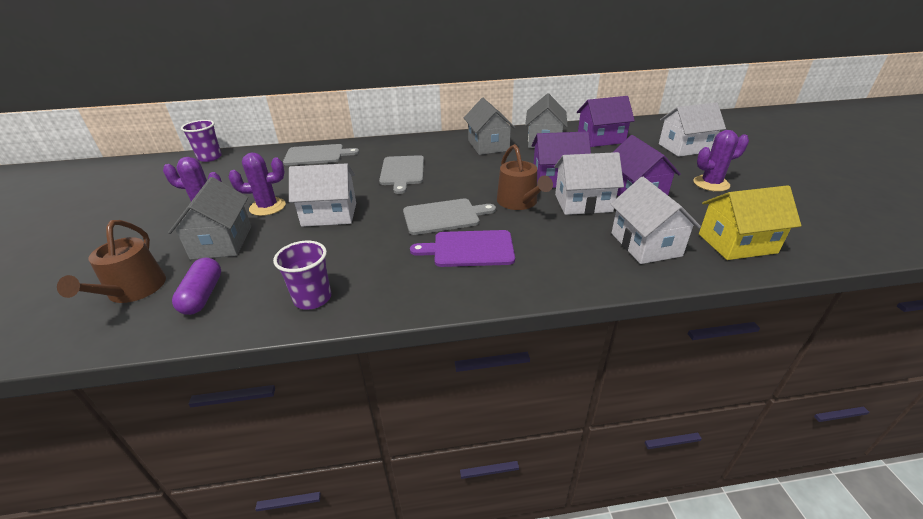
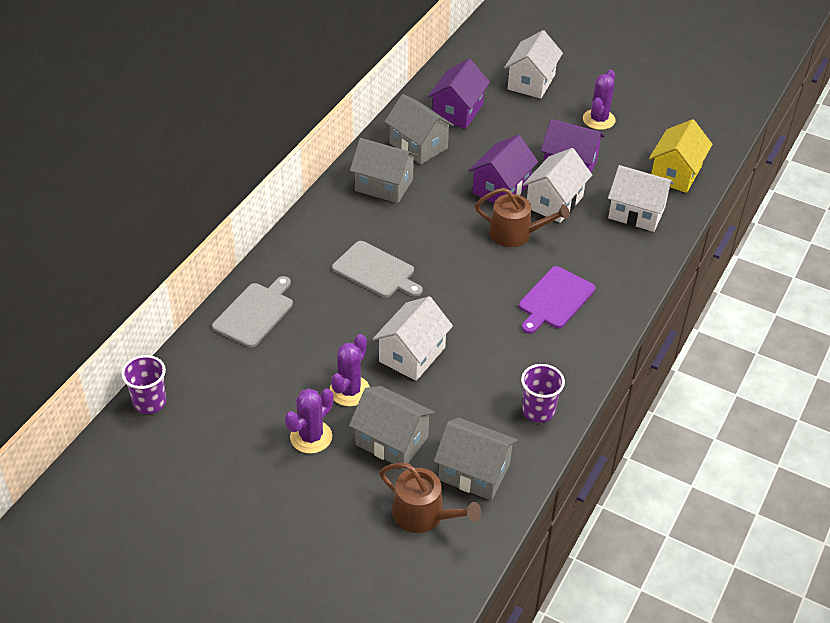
camera: 55 degrees left, 10 degrees up
(203, 295) = (474, 472): purple capsule -> grey house
(444, 216) = (492, 287): grey cutting board -> none

